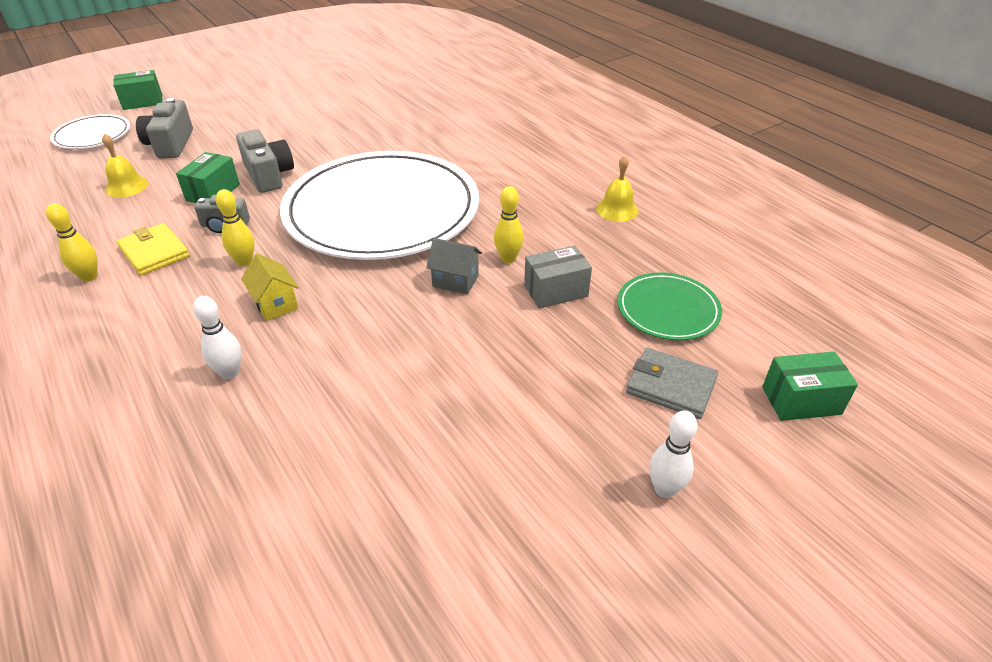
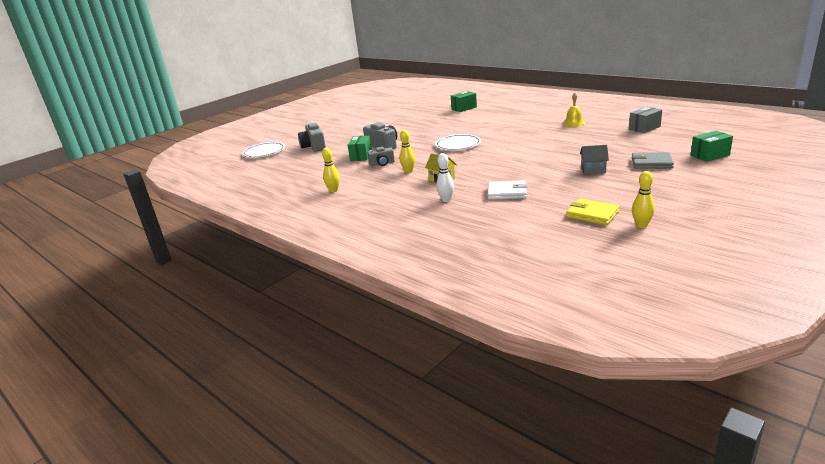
camera: 10 degrees left, 15 degrees down
(126, 186) = (310, 163): yellow bell -> none
(143, 102) = (276, 137): green box -> green box (464, 108)
(154, 252) = (357, 178): yellow wallet -> yellow wallet (592, 214)
(345, 388) = (507, 192): none -> white wallet
(382, 210) = (458, 144): white plate -> white plate, size x0.44
(455, 281) = (521, 156): grey house -> grey house (593, 170)
(508, 258) = (538, 146): yellow bowling pin -> yellow bowling pin (641, 225)
(556, 291) = (572, 150): grey box -> grey box (644, 128)
(664, 489) = (676, 186): white bowling pin -> none
(668, 309) = (628, 145): green plate -> none

